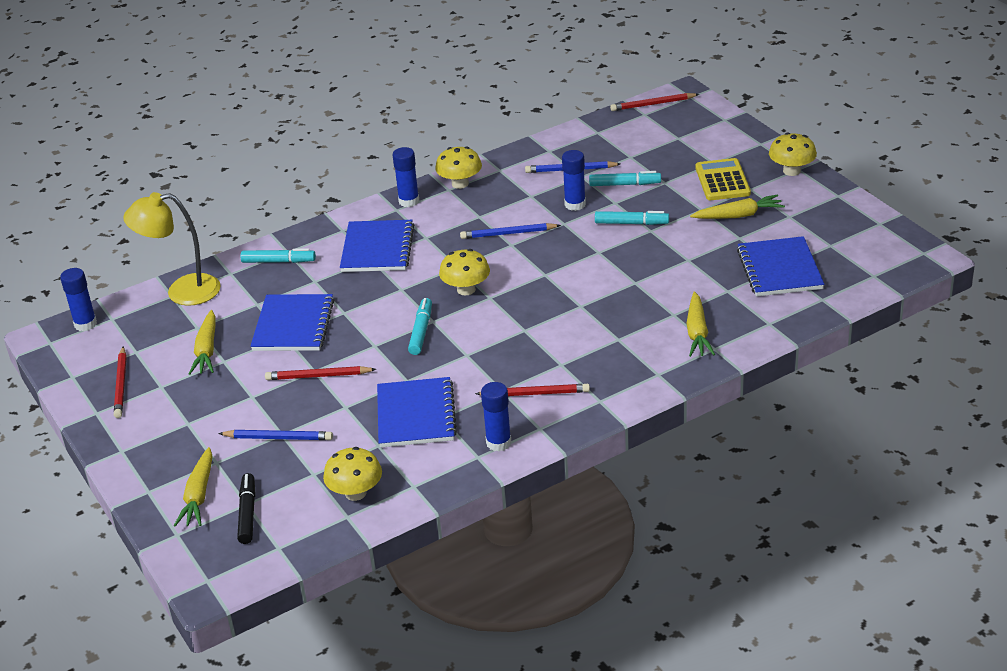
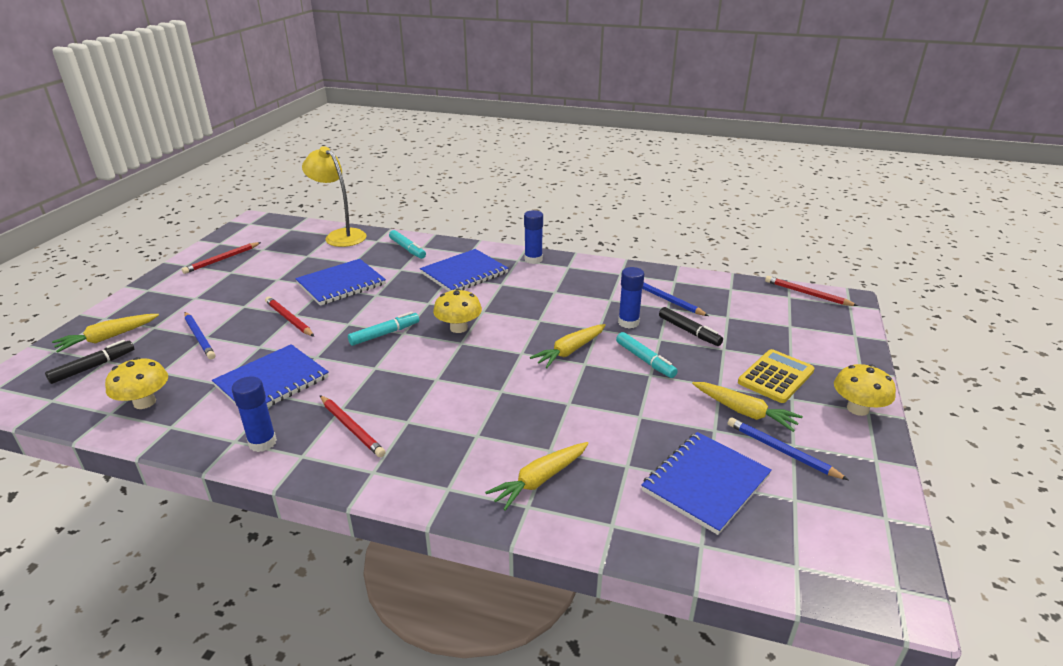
camera: 45 degrees right, 5 degrees down
(85, 324) = (277, 224): blue glue stick -> none
(206, 350) = (284, 269): yellow carrot -> yellow carrot (570, 351)
(460, 184) = (581, 267): yellow mushroom -> none
(508, 233) = (550, 312): blue pencil -> blue pencil (781, 451)
(624, 184) = (689, 331): turquoise marker -> black marker

